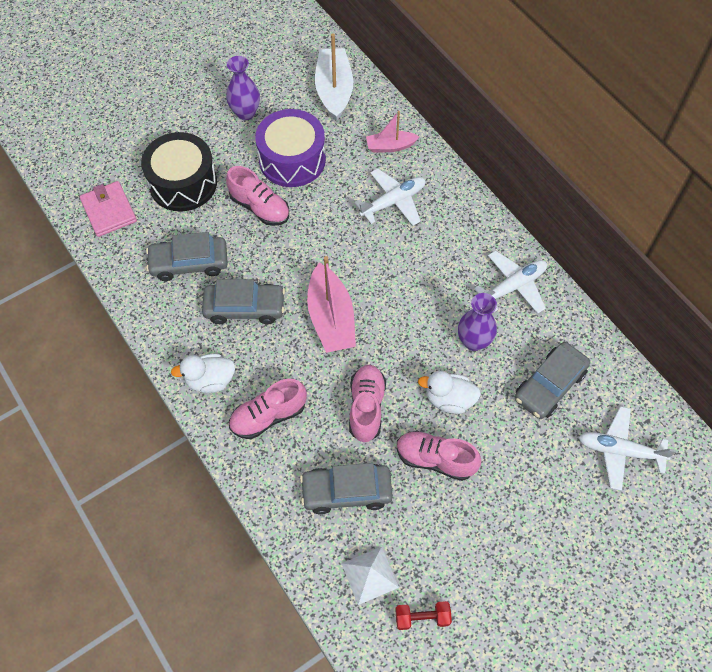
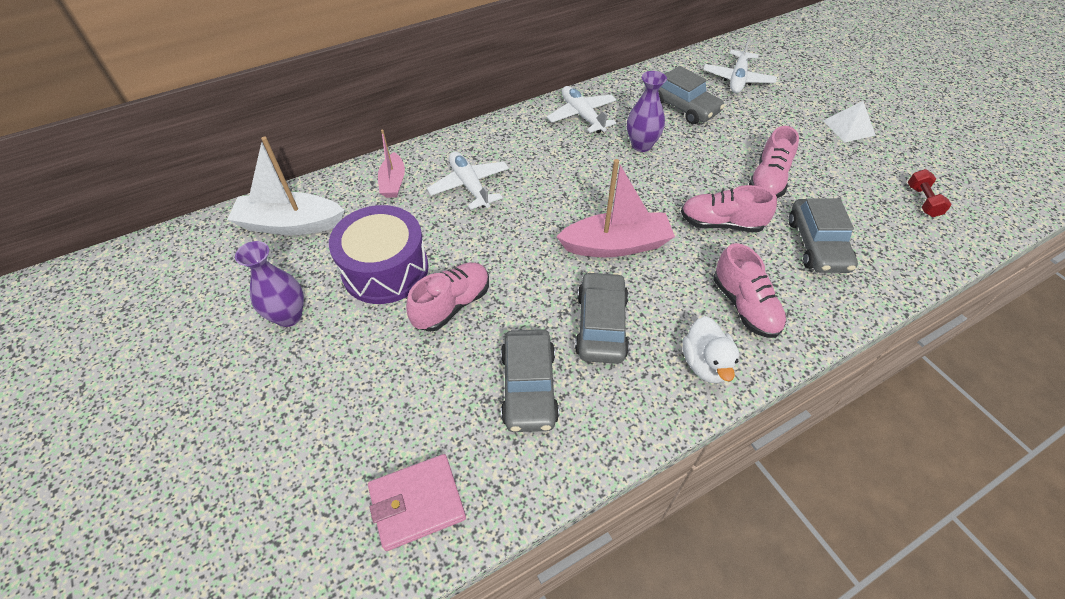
camera: 85 degrees left, 10 degrees down
(183, 183) = (389, 395): black drum -> none
(370, 575) = (897, 233): white pyramid -> white pyramid (848, 128)
(449, 399) = (704, 166): white duck -> none

